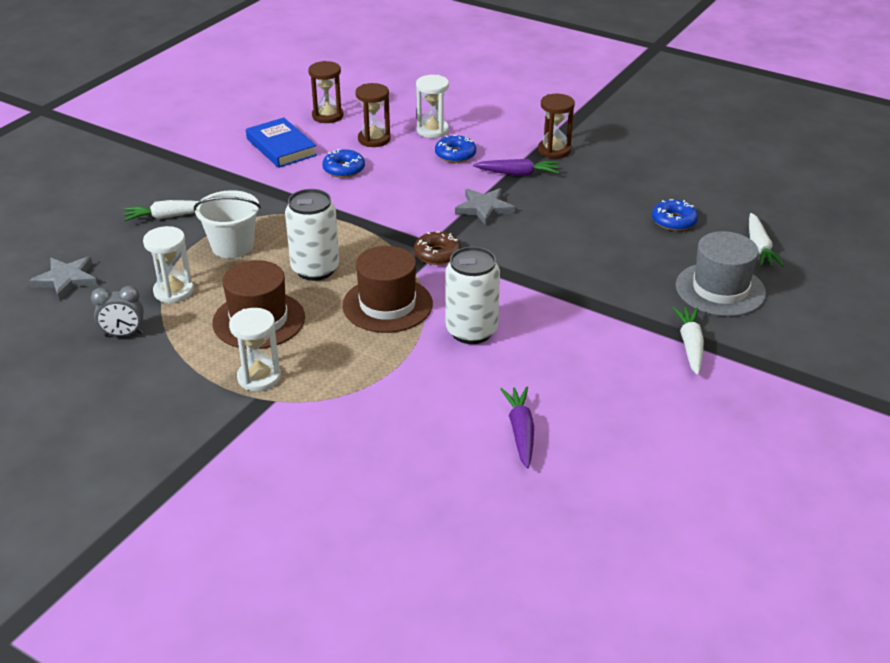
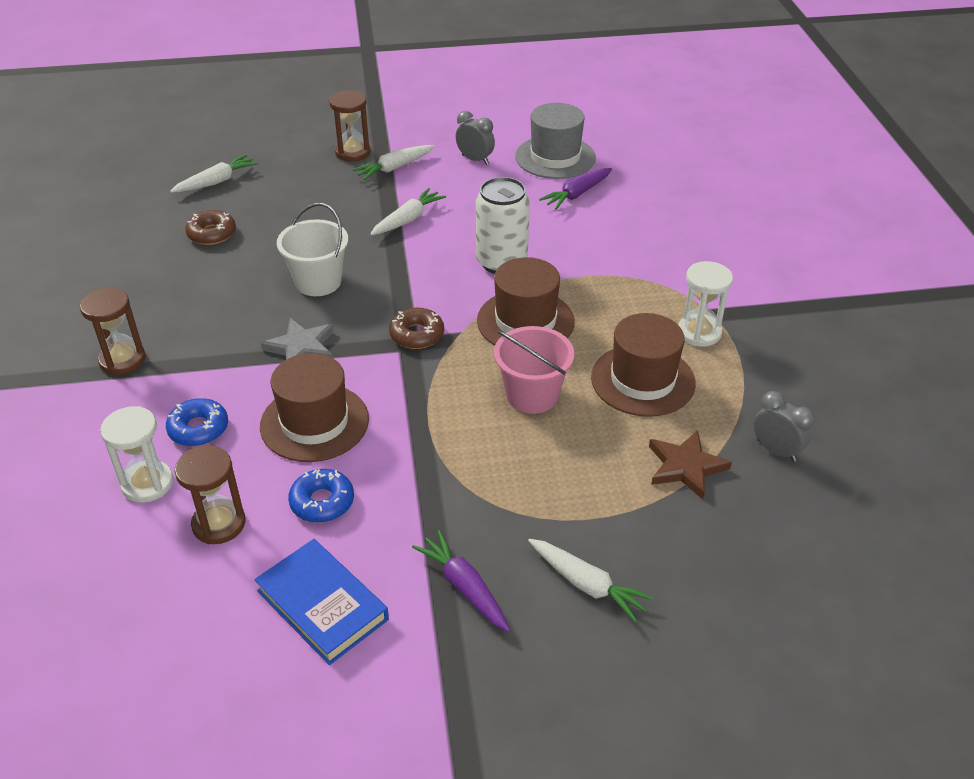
camera: 130 degrees left, 5 degrees up
(66, 280) = (784, 569): grey star -> none
(173, 291) = (685, 467): white hourglass -> brown star
(232, 246) = (570, 481): white bucket -> white bucket (318, 282)
(281, 147) = (322, 605): blue book -> blue book turned 60 degrees counterclockwise
(315, 269) = (532, 395): white can -> pink bucket
(327, 116) = (186, 621): brown hourglass -> brown hourglass (353, 152)
(407, 188) = (314, 422): none -> brown hat
(517, 174) = (203, 360): purple carrot -> purple carrot (464, 587)
(591, 314) = (408, 219): none -> white carrot
(656, 401) = (475, 159): none -> grey clock
(673, 221) = (212, 234): blue donut -> brown donut
(720, 289) = (303, 179): grey hat -> grey hat (555, 157)

